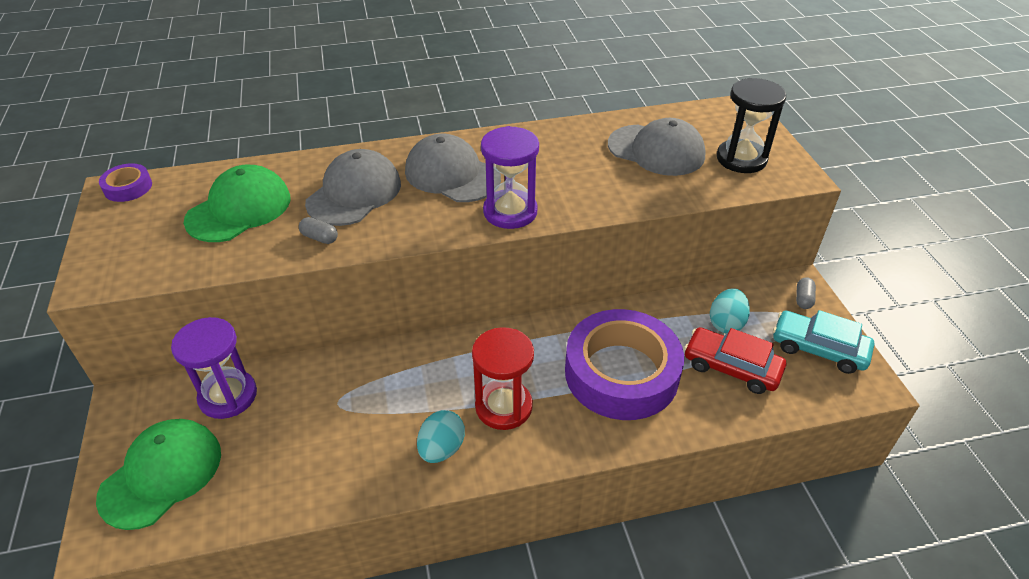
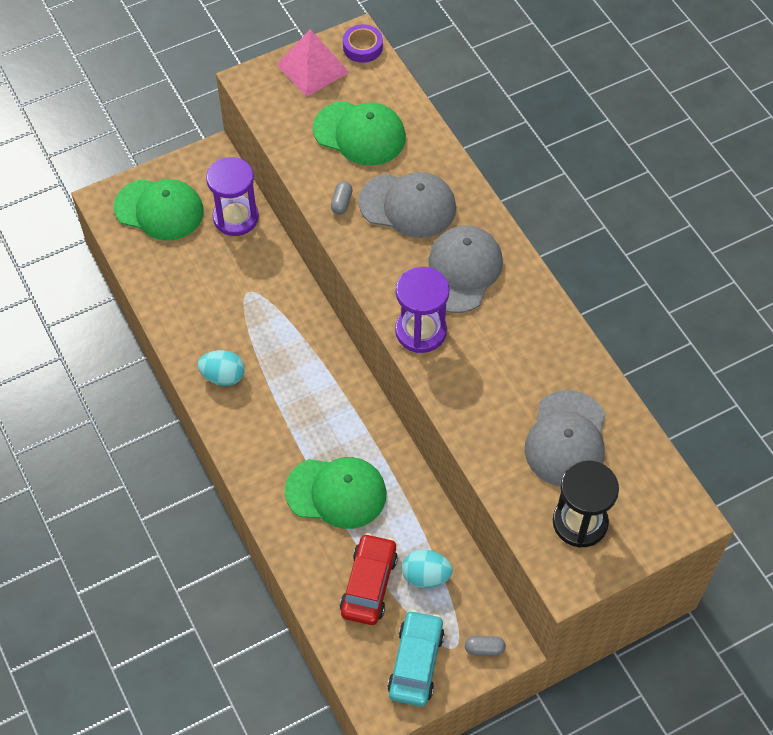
camera: 75 degrees right, 15 degrees up
(120, 228) = (312, 68): none -> pink pyramid
(503, 406) = (275, 409): red hourglass -> none
(621, 373) = (336, 492): purple tape -> green cap

